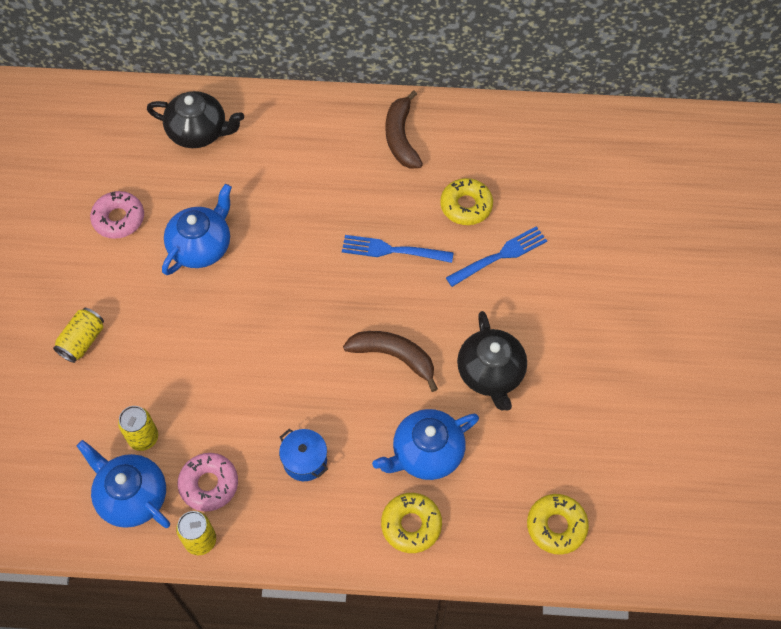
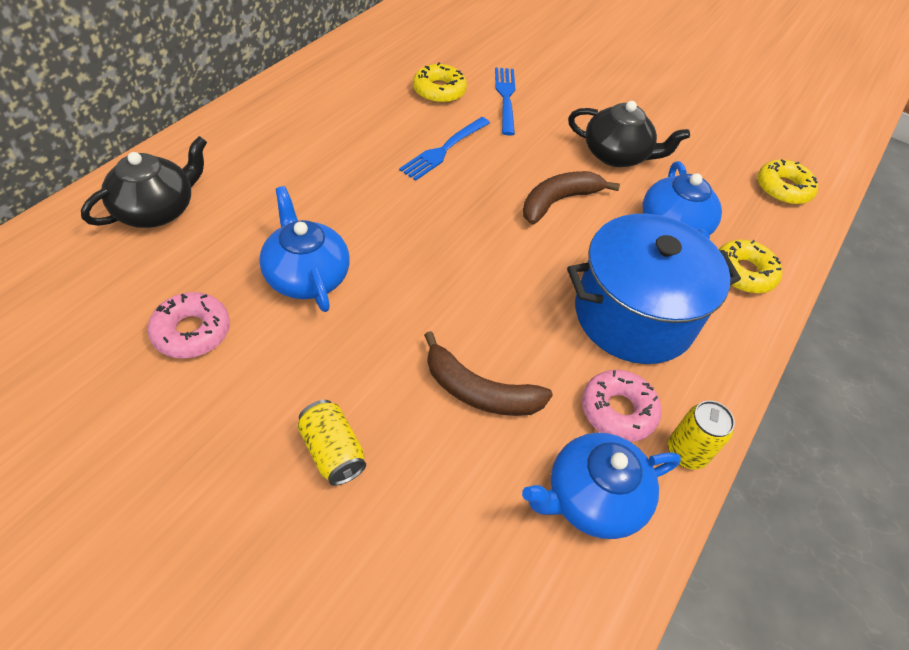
camera: 65 degrees left, 10 degrees down
(143, 437) = (518, 448): yellow can -> none
(305, 460) = (633, 315): blue pot -> blue pot, size x2.33
(401, 138) = (329, 90): brown banana -> brown banana (479, 391)

